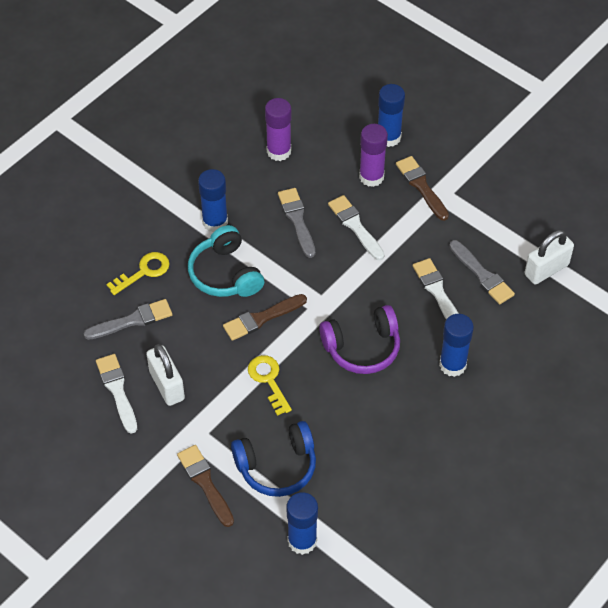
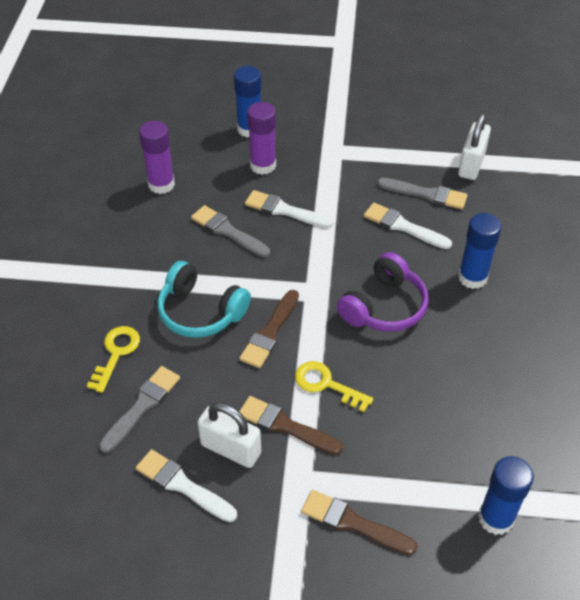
camera: 35 degrees left, 5 degrees down
(215, 222) = (151, 272): blue glue stick -> none
(277, 466) = (407, 461): blue headphones -> none
(421, 186) = (312, 152): brown brush -> brown brush (285, 426)

